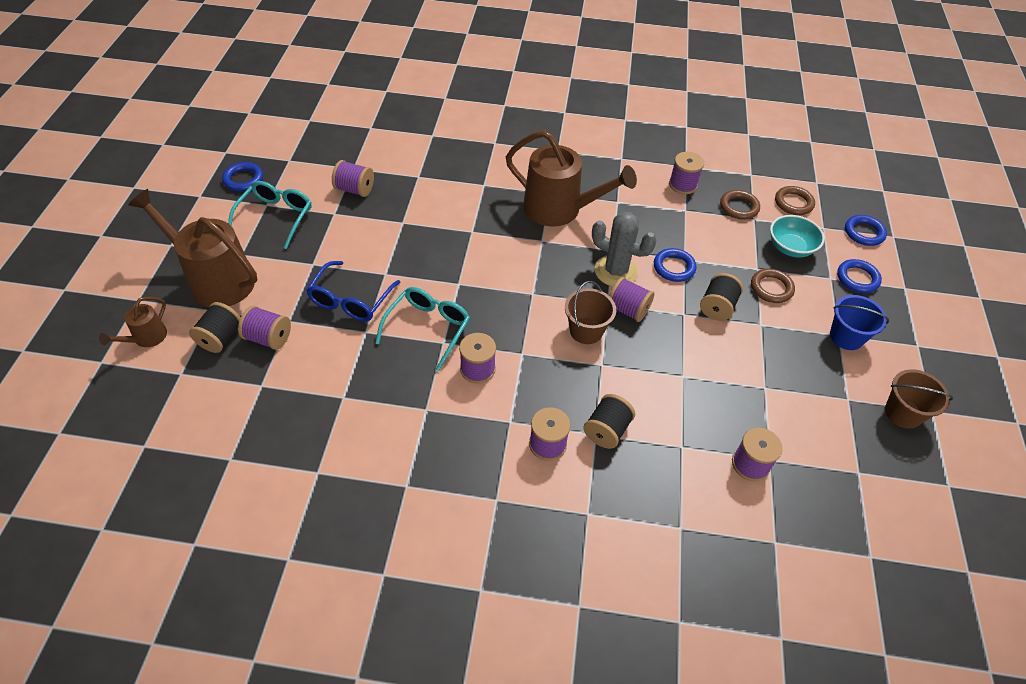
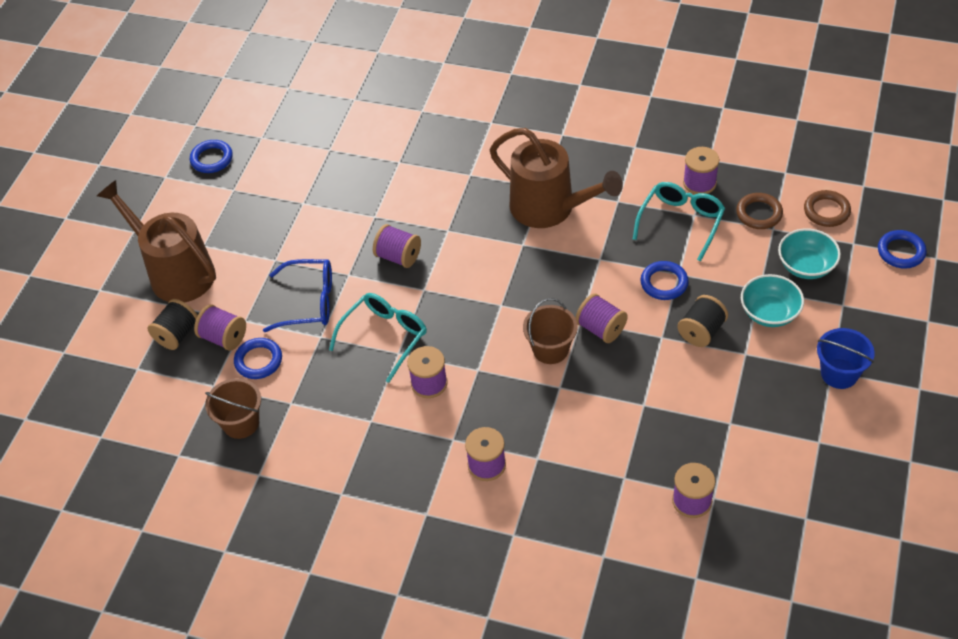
camera: 15 degrees right, 0 degrees up
(146, 338) = (106, 330): brown watering can -> none
(276, 217) = (242, 204): turquoise glasses -> turquoise glasses (681, 222)
(350, 300) = (309, 302): blue glasses -> blue glasses turned 120 degrees counterclockwise
(355, 189) = (328, 175): purple spool -> purple spool (398, 256)
(606, 430) = (550, 455): black spool -> none
(616, 271) = (597, 284): grey cactus -> none
(771, 288) = (769, 313): brown ring -> turquoise bowl
(857, 278) = (874, 307): blue ring -> blue ring (258, 361)
(903, 413) = (876, 461): brown bucket -> brown bucket (241, 423)

